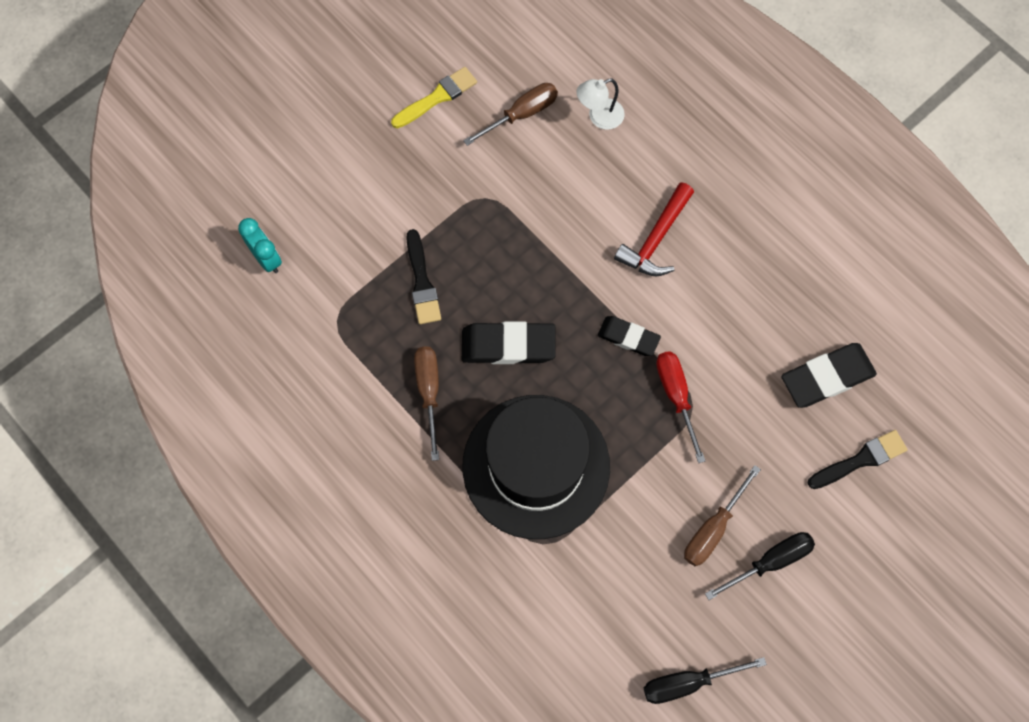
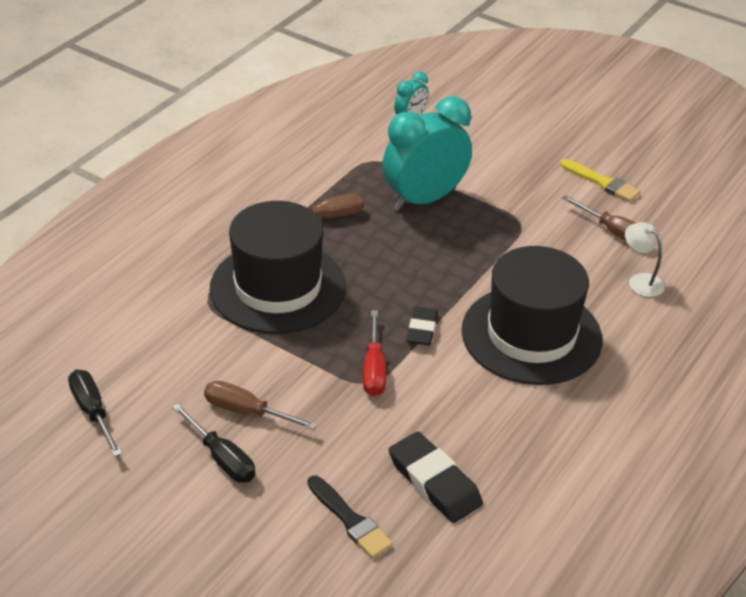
camera: 75 degrees right, 30 degrees down
(422, 282) = (424, 199): black brush -> turquoise clock
(508, 345) = (385, 255): black eraser -> none
(655, 239) = (531, 335): red hammer -> black hat
(676, 396) = (374, 369): red screwdriver -> red screwdriver turned 120 degrees clockwise

